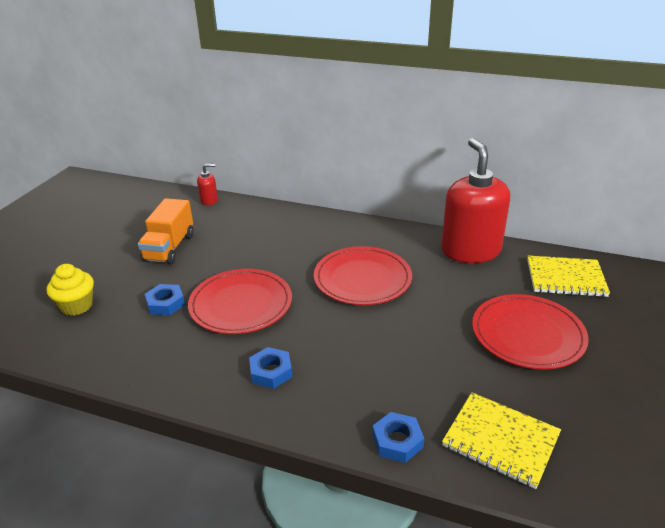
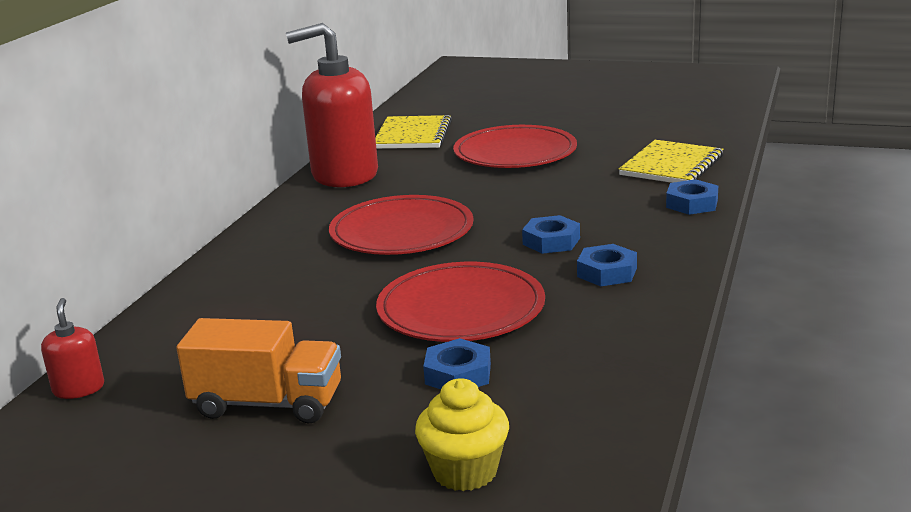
camera: 90 degrees left, 10 degrees down
(331, 347) = (551, 241): none -> blue nut

